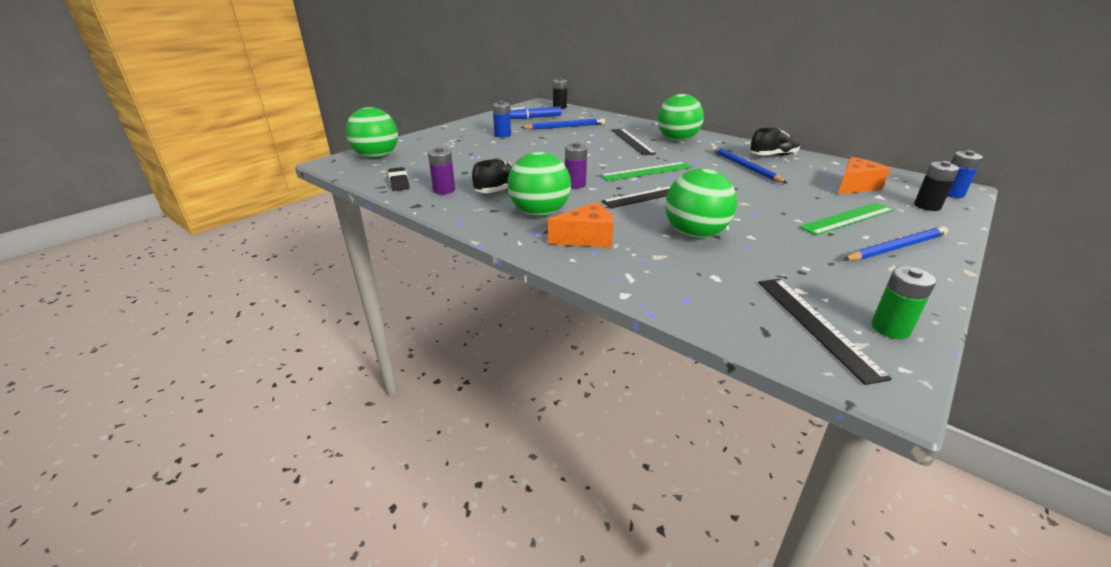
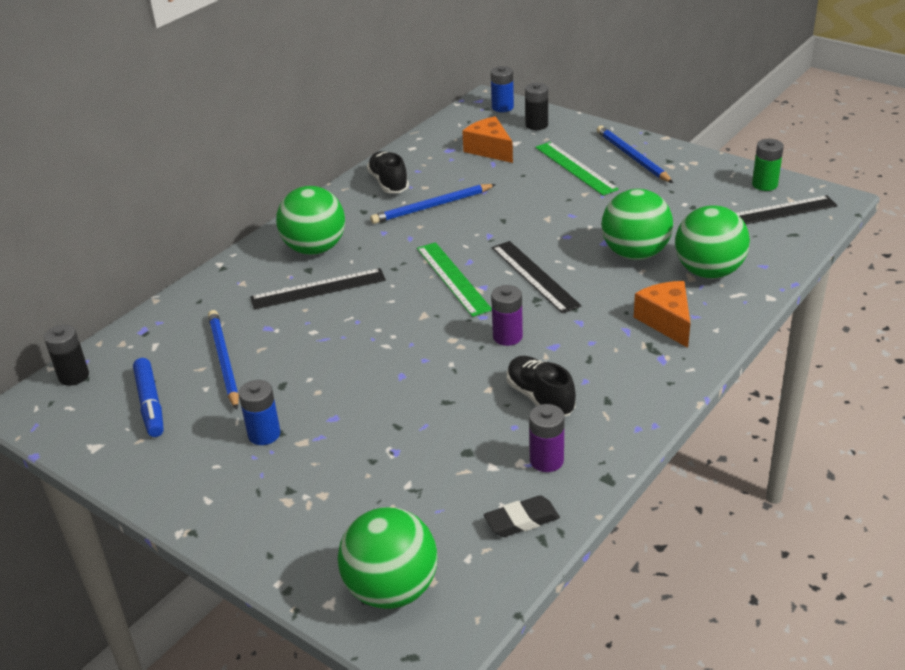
camera: 90 degrees left, 5 degrees up
(539, 213) = (609, 360): green ball -> green ball (708, 271)

